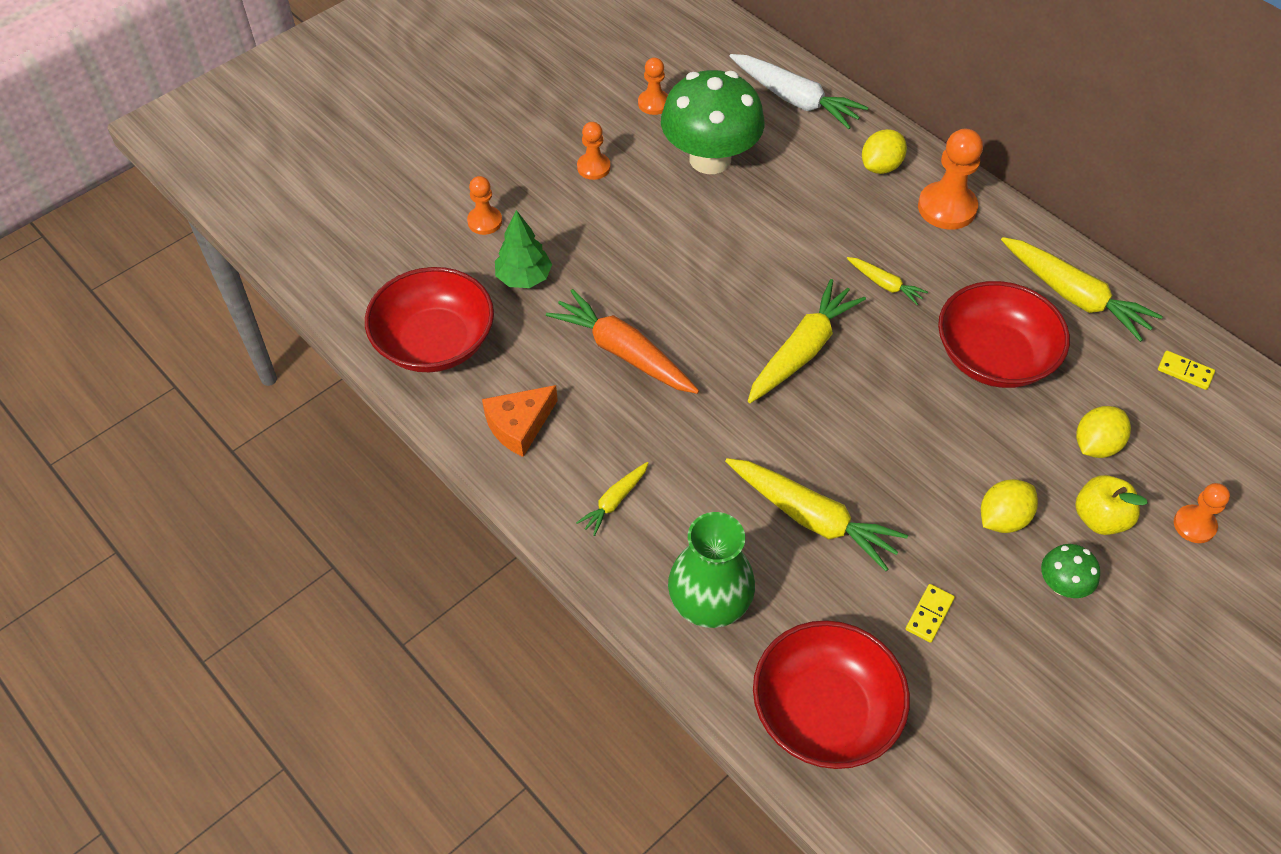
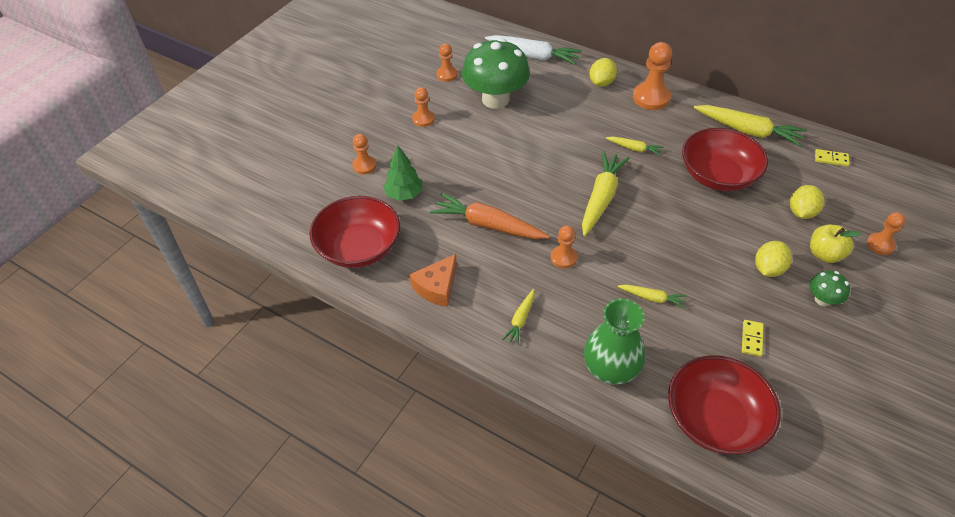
camera: 15 degrees left, 5 degrees down
(710, 427) = (563, 258): none -> orange pawn
(812, 518) = (652, 298): yellow carrot -> yellow carrot, size x0.51

